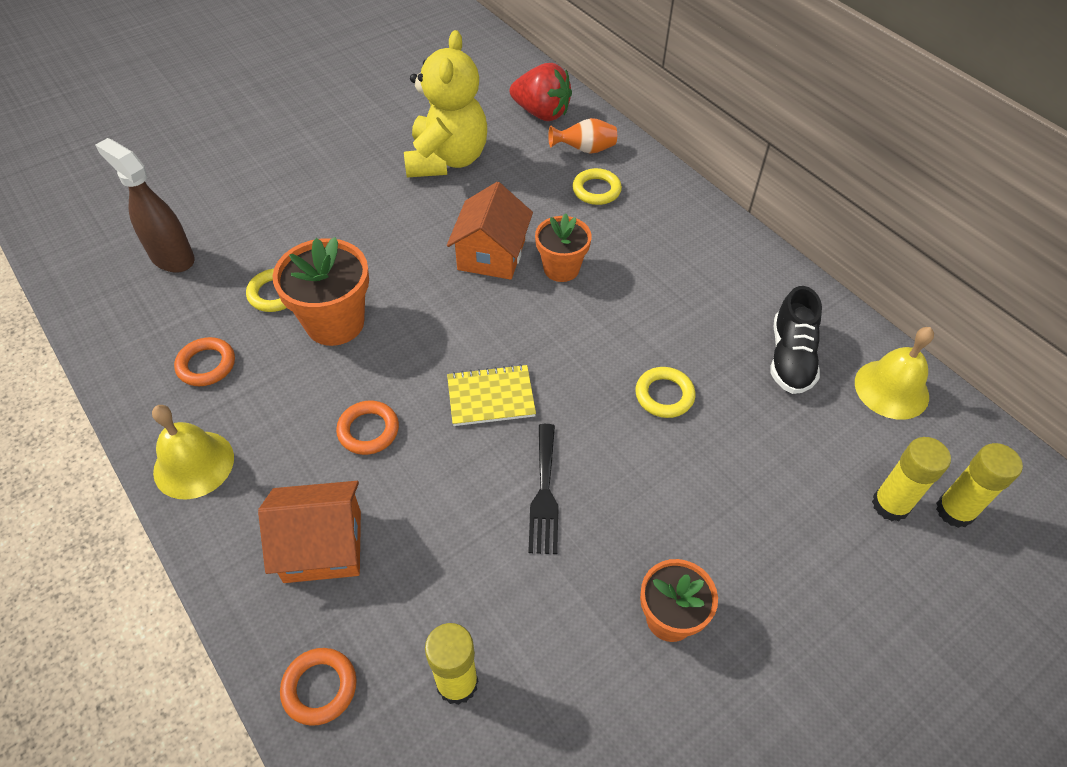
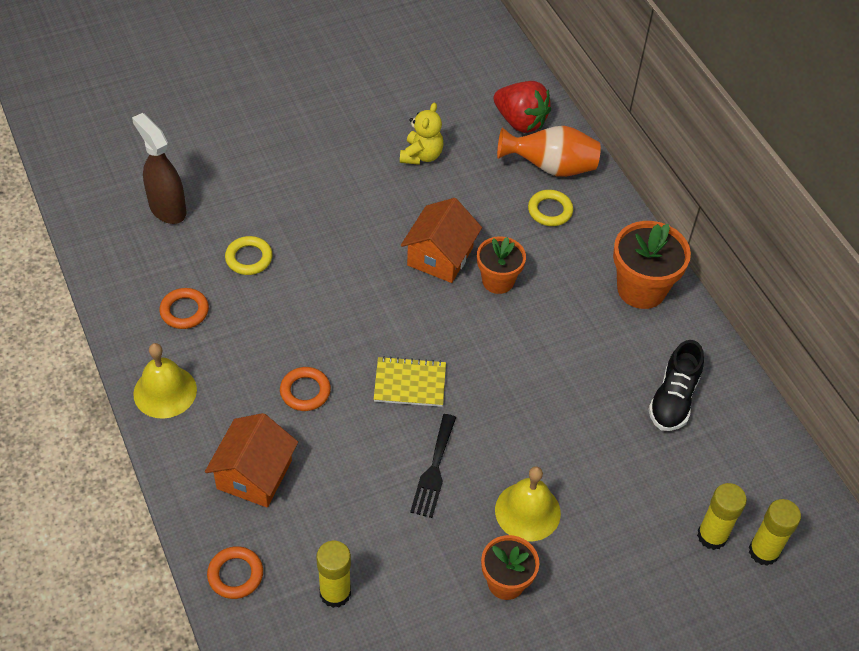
camera: 10 degrees right, 0 degrees up
(323, 546) = (254, 474): orange house -> orange house turned 75 degrees counterclockwise
(335, 323) = (294, 294): orange flower pot -> orange flower pot (641, 289)
(447, 160) = (421, 155): yellow teddy bear -> yellow teddy bear, size x0.55
(585, 150) = (550, 167): orange vase -> orange vase, size x1.59
(664, 395) = (554, 410): yellow ring -> none
(891, 389) = (751, 443): yellow bell -> yellow bell (527, 511)

